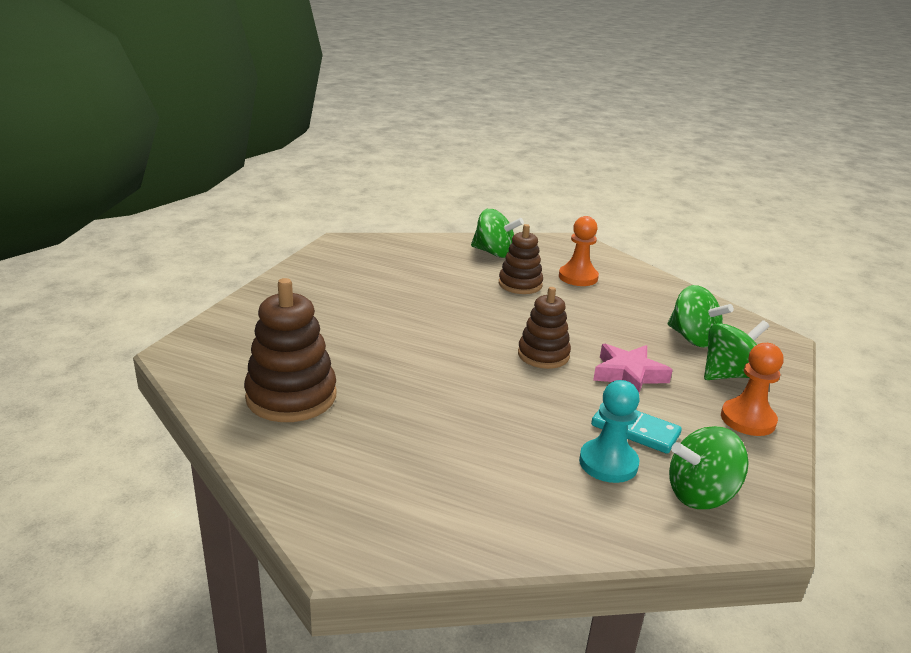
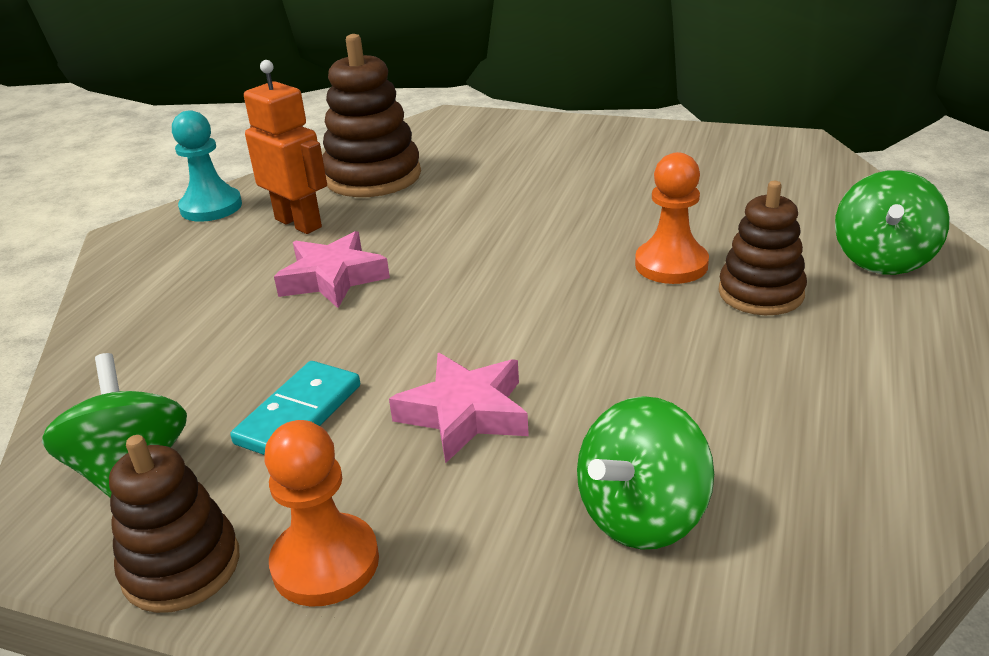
camera: 90 degrees right, 5 degrees up
(367, 436) = (299, 223): none -> orange robot
(470, 418) = (333, 278): none -> pink star
(543, 355) = (508, 325): brown stacking toy -> brown stacking toy (181, 566)
(578, 277) = (851, 357): orange pawn -> orange pawn (671, 265)
(608, 463) = (223, 386): turquoise pawn -> turquoise pawn (211, 207)
(729, 374) = (494, 558): green spinning top -> none

